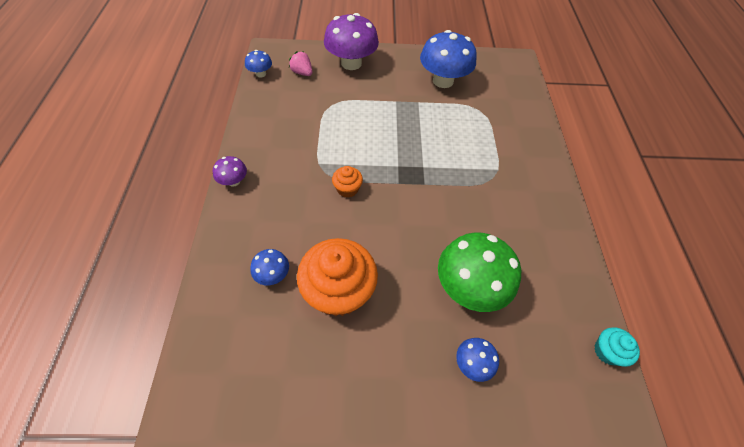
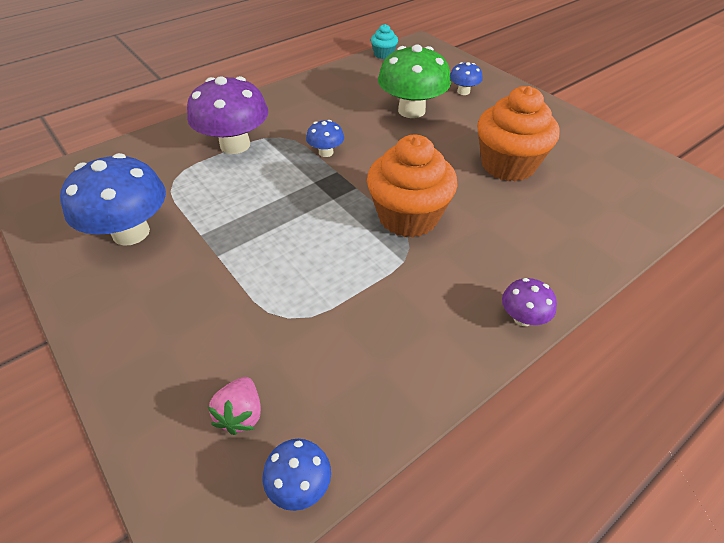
camera: 125 degrees left, 10 degrees down
(273, 274) = (554, 208): blue mushroom -> blue mushroom (326, 152)
(347, 189) = (408, 217): orange cupcake -> orange cupcake, size x2.12
(351, 63) = (158, 360): purple mushroom -> purple mushroom (235, 145)

